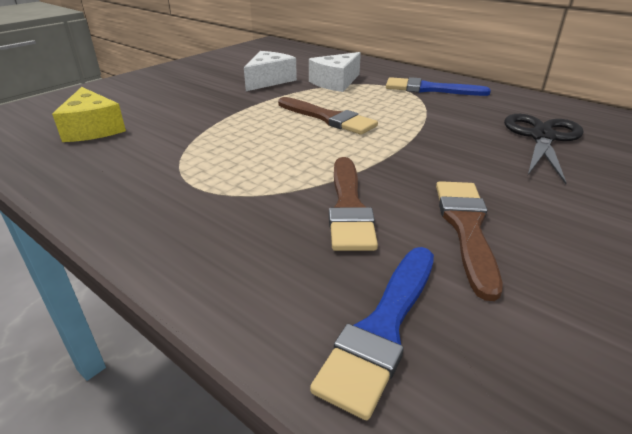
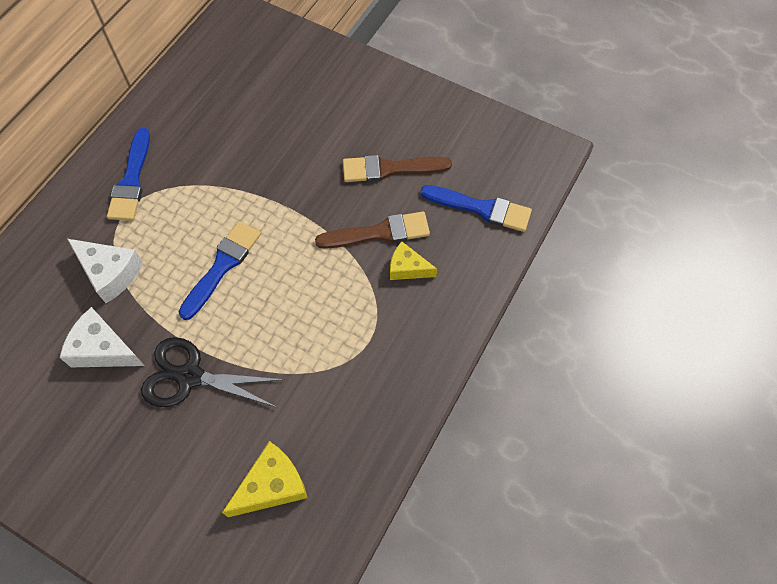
camera: 100 degrees left, 30 degrees up
(282, 225) = (407, 268): none -> yellow cheese
(328, 118) = (222, 266): brown brush -> blue brush
(542, 137) = (249, 108): black scissors -> black scissors (190, 376)

